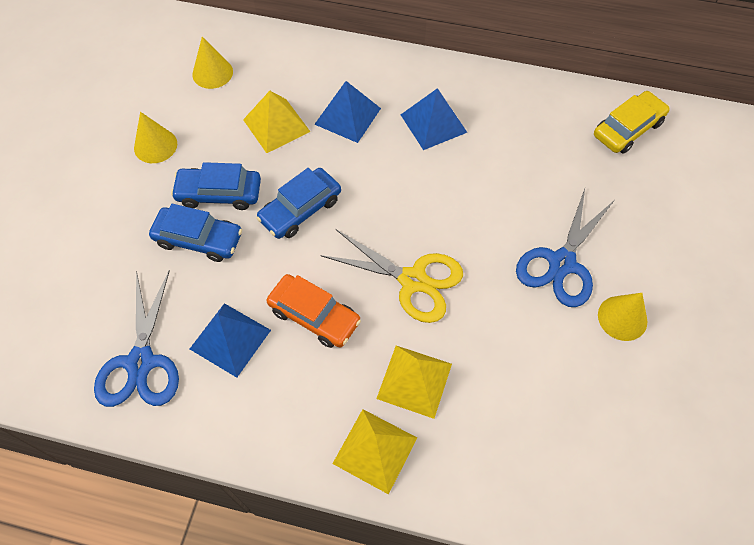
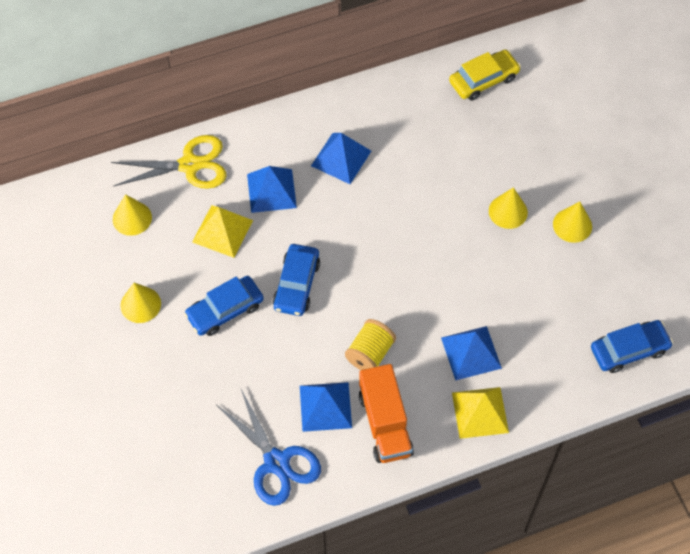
camera: 35 degrees left, 0 degrees up
(198, 239) = (240, 353): blue car -> blue car (629, 350)
(271, 395) = (385, 423): none -> orange truck
(314, 316) = (370, 353): orange car -> yellow spool
(413, 281) = (418, 286): yellow scissors -> yellow scissors (190, 165)
(414, 381) = (471, 353): yellow pyramid -> blue pyramid
(561, 263) = (508, 211): blue scissors -> yellow cone
(628, 129) = (483, 80): yellow car -> yellow car turned 45 degrees clockwise

